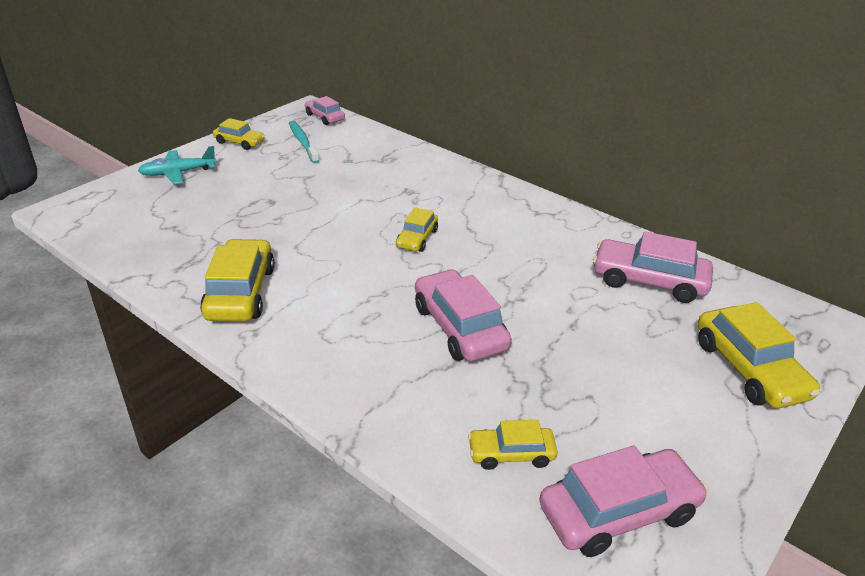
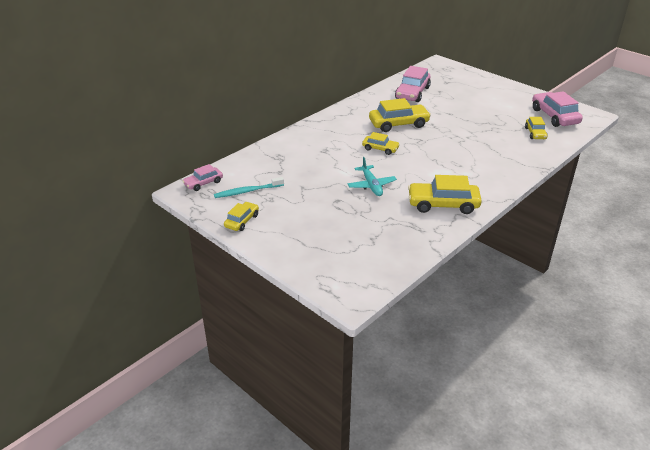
camera: 85 degrees left, 0 degrees up
(178, 173) = (292, 246): turquoise plane -> turquoise plane (371, 185)
(459, 327) = (458, 140): pink car -> none
(749, 369) = (469, 82): yellow car -> yellow car (398, 124)

